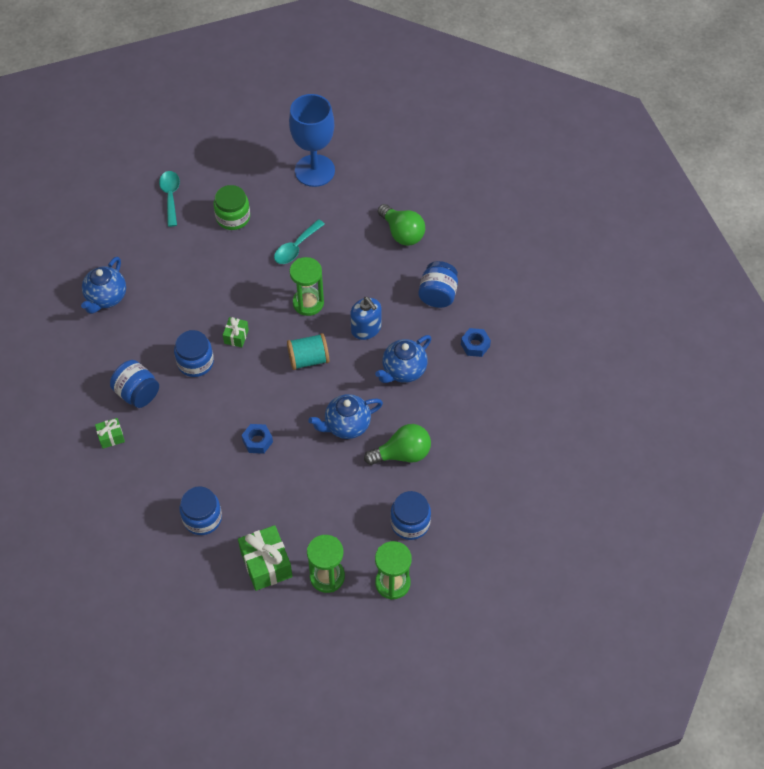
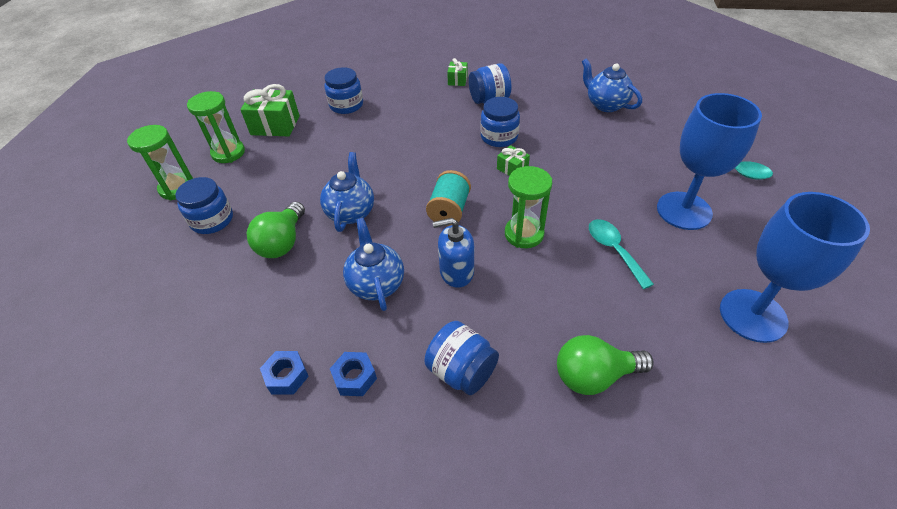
camera: 120 degrees right, 10 degrees down
(233, 217) = (684, 211): green jar -> blue goblet
(257, 441) = (387, 151): blue nut -> blue nut (286, 376)

